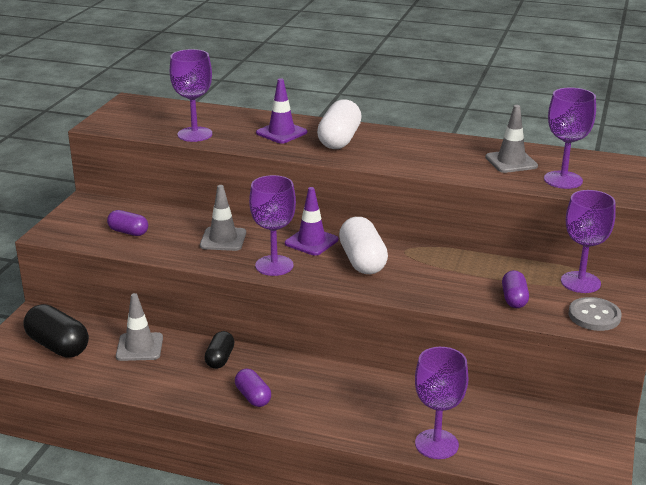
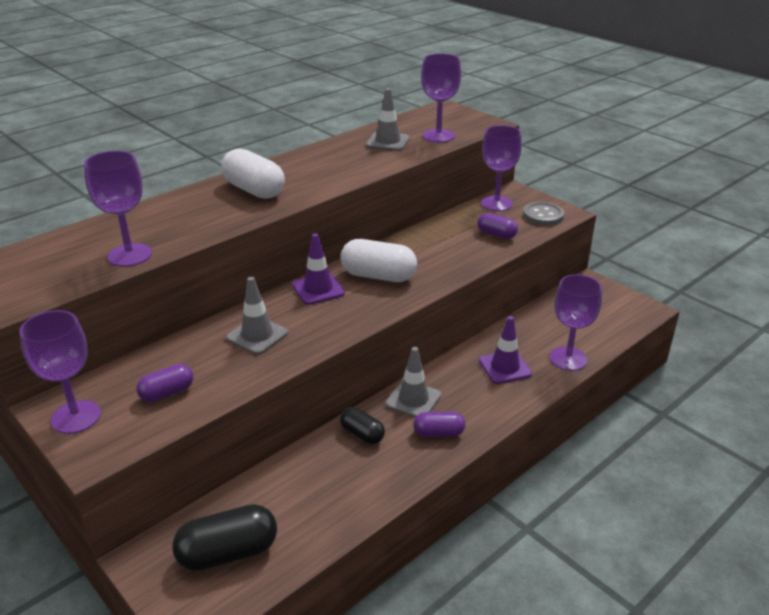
camera: 60 degrees left, 5 degrees up
(139, 347) = (292, 485): grey traffic cone -> grey traffic cone (413, 400)
(274, 265) = (339, 322): purple goblet -> purple goblet (76, 417)
(281, 133) = (198, 211): purple traffic cone -> purple traffic cone (505, 367)

